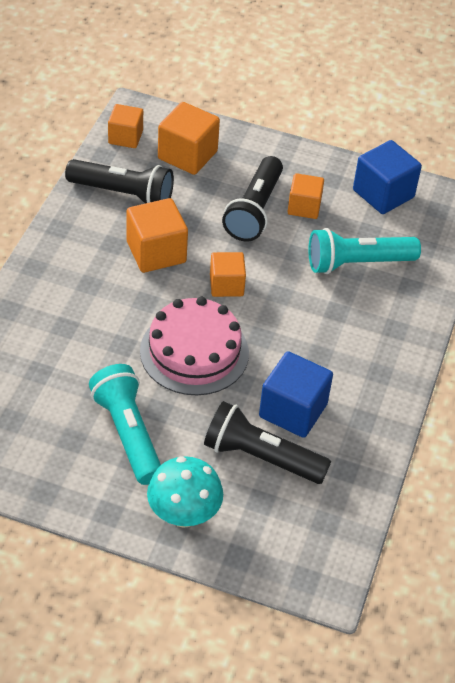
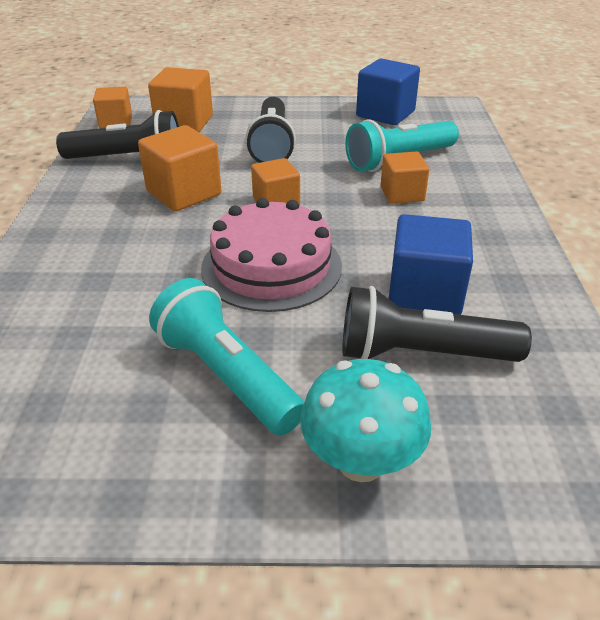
camera: 15 degrees left, 10 degrees down
(304, 207) = (319, 134): orange cube -> orange cube (402, 194)

